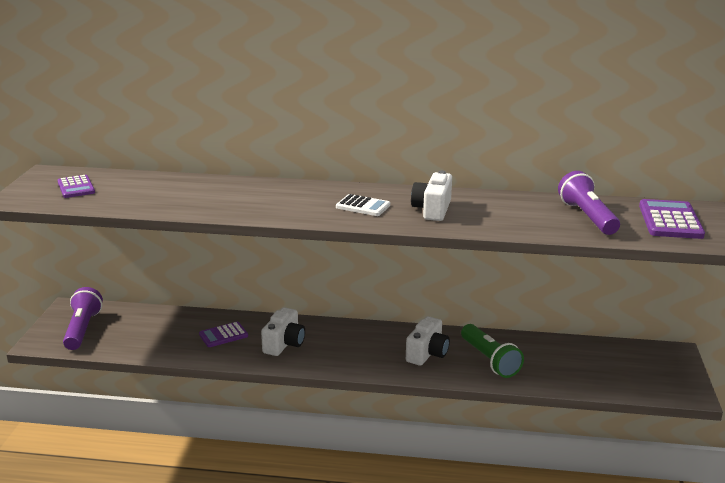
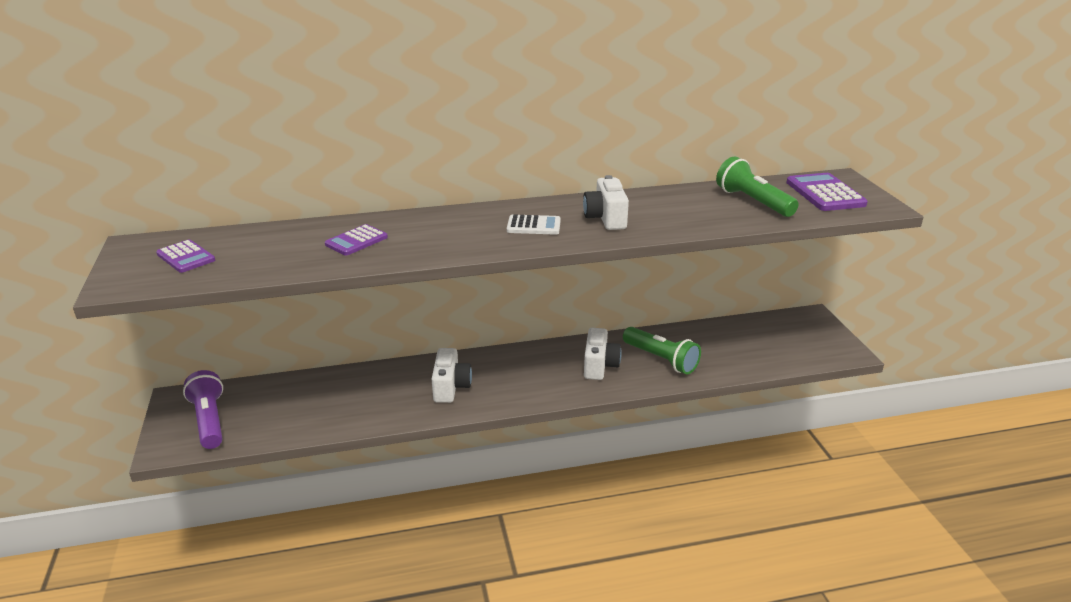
camera: 20 degrees left, 5 degrees up
(223, 335) = (379, 392): purple calculator -> purple calculator (356, 241)
(587, 217) = (752, 202): purple flashlight -> green flashlight

